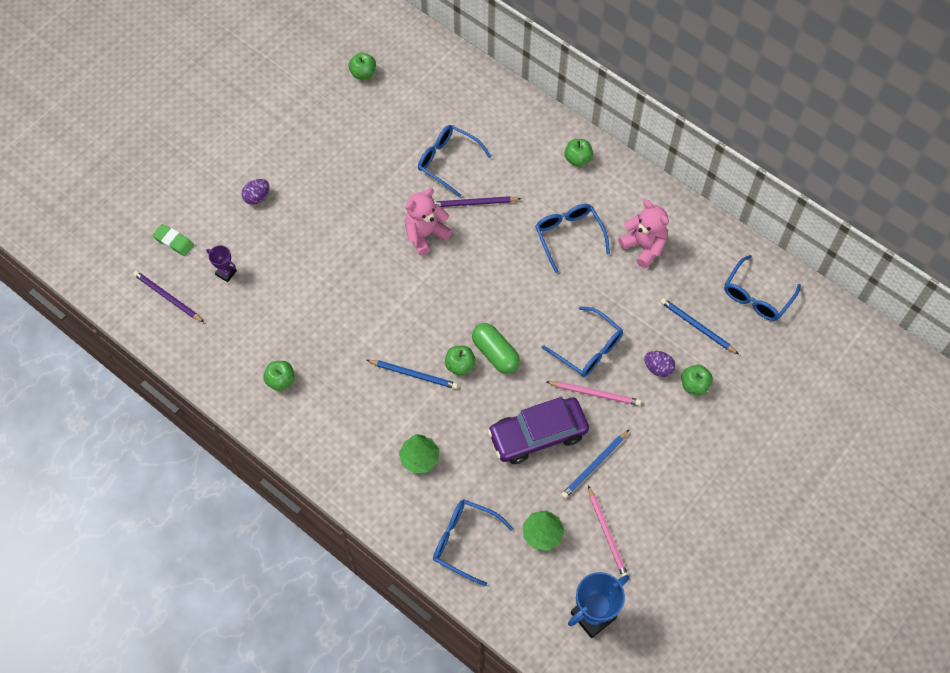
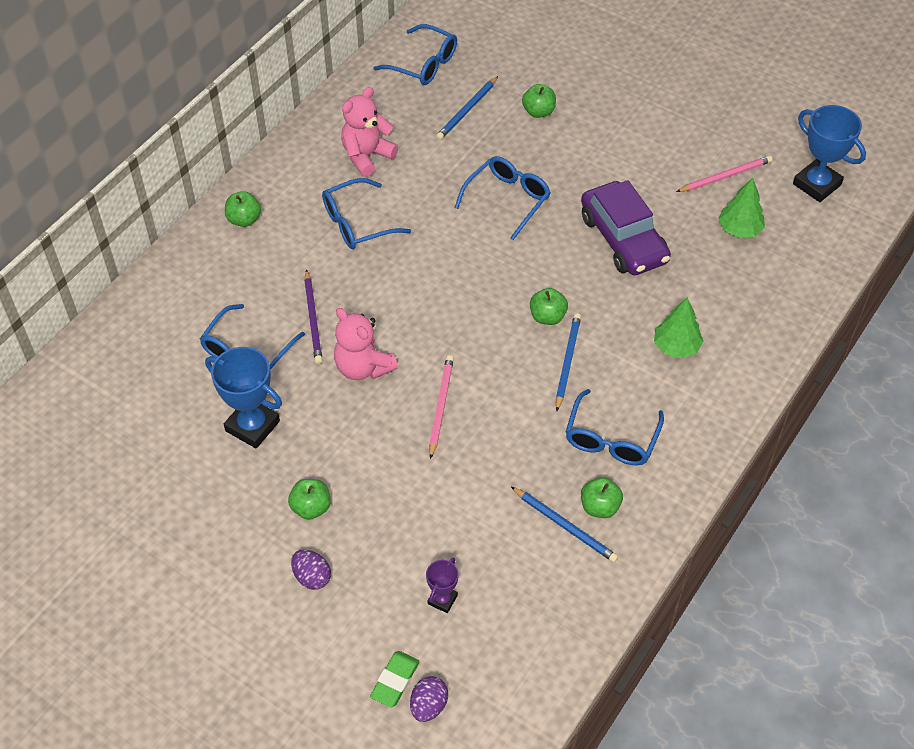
camera: 95 degrees left, 10 degrees down
(168, 297) = (491, 672): purple pencil -> none
(363, 73) = (92, 466): green apple -> green apple (311, 507)
(382, 164) = (252, 426): none -> blue trophy
(464, 541) = (766, 296): blue glasses -> blue glasses (611, 439)
(495, 353) = (526, 284): green capsule -> none
(594, 465) = (649, 189): blue pencil -> blue pencil (564, 526)
(595, 393) = (563, 192): pink pencil -> pink pencil (440, 406)
(658, 368) = (523, 140): purple egg -> purple egg (428, 706)

